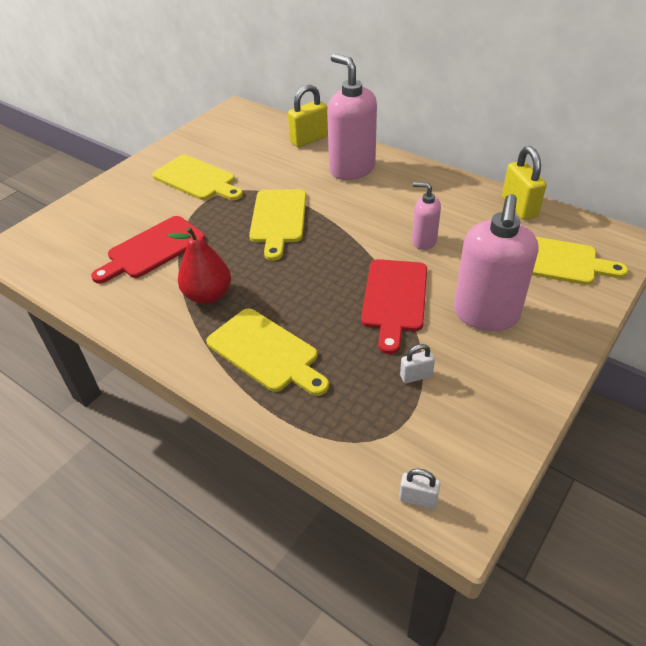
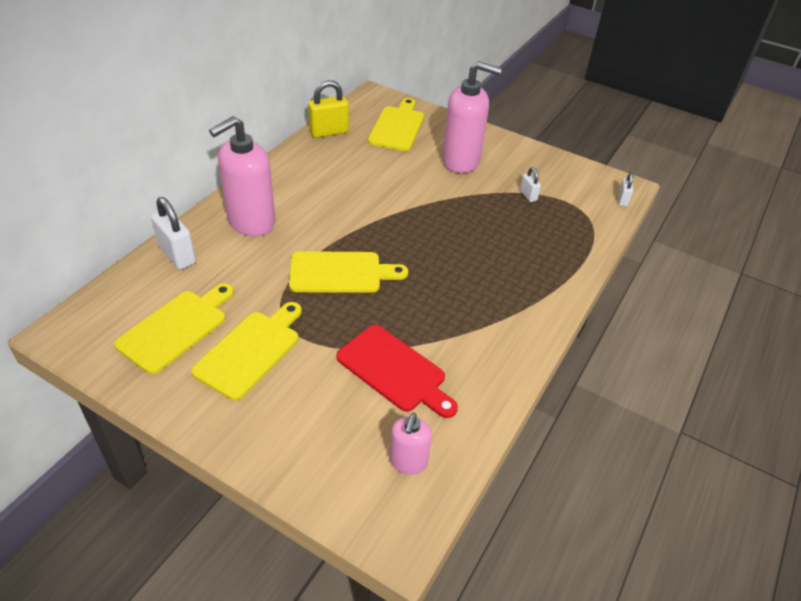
camera: 100 degrees left, 0 degrees up
(208, 295) = (463, 314): red pear -> none
(266, 352) = (525, 270): yellow cutting board -> yellow cutting board (176, 328)
(309, 140) = (177, 255): yellow padlock -> white padlock
(394, 299) = (451, 202): red cutting board -> none
(423, 241) = (376, 183): pink soap dispenser -> pink soap dispenser (408, 462)

